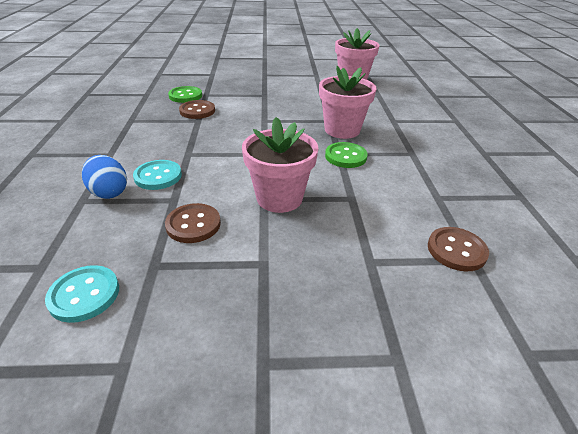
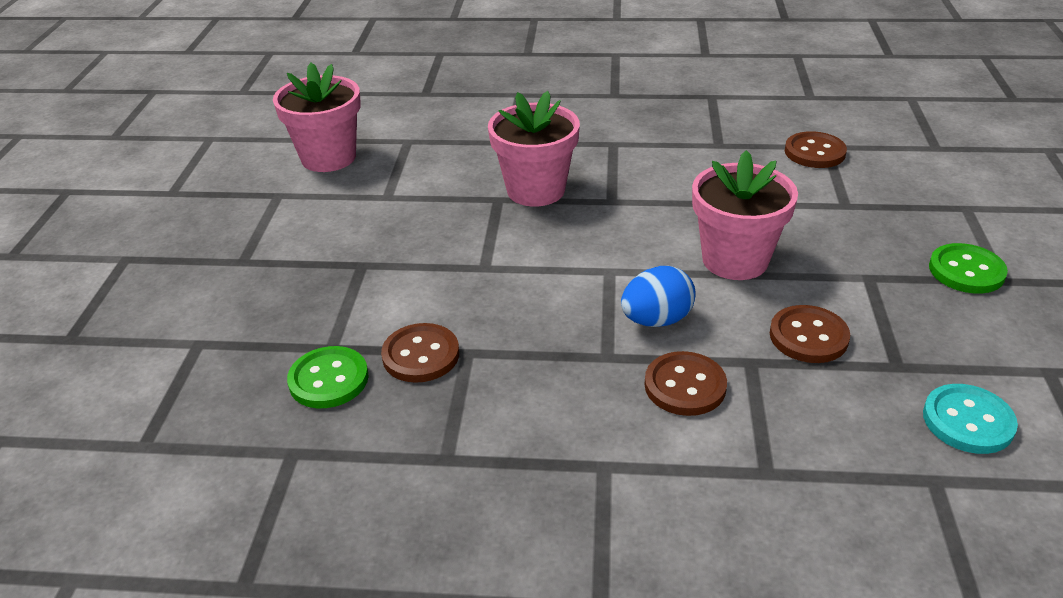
camera: 80 degrees left, 0 degrees up
(109, 192) = (738, 440): blue egg -> blue egg (656, 320)
(158, 176) = (685, 386): turquoise button -> brown button
(345, 156) = (621, 196): green button -> green button (966, 271)

